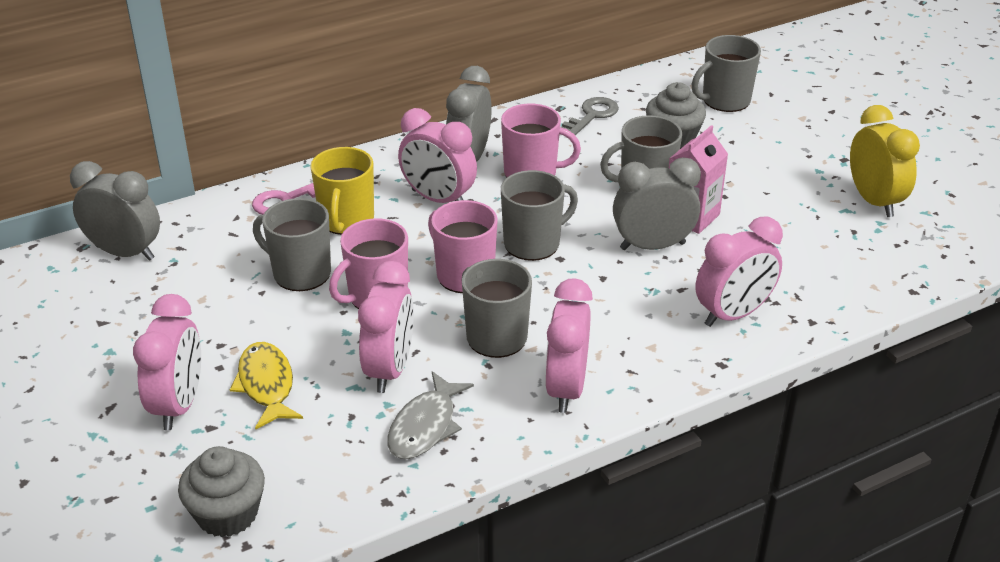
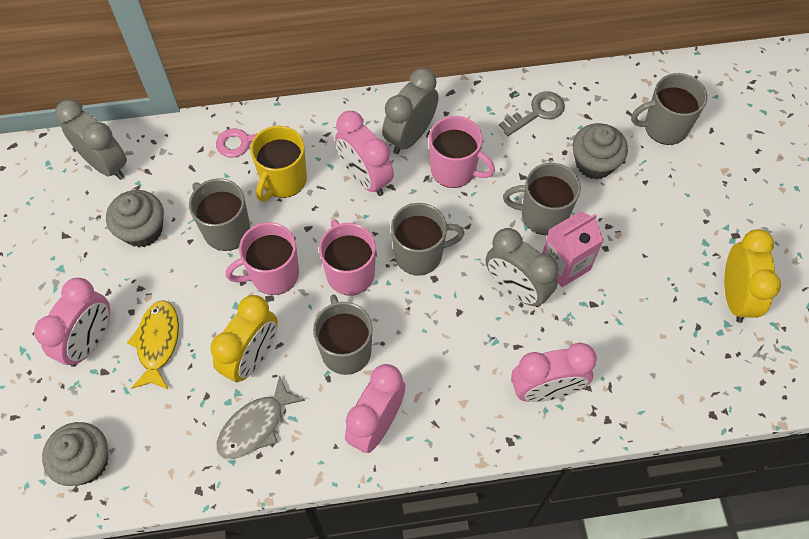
camera: 20 degrees right, 25 degrees up
(199, 296) = (142, 230): none -> grey cupcake
(390, 369) = (252, 357): pink clock -> yellow clock
(652, 246) = (516, 289): grey clock -> grey clock turned 150 degrees counterclockwise

